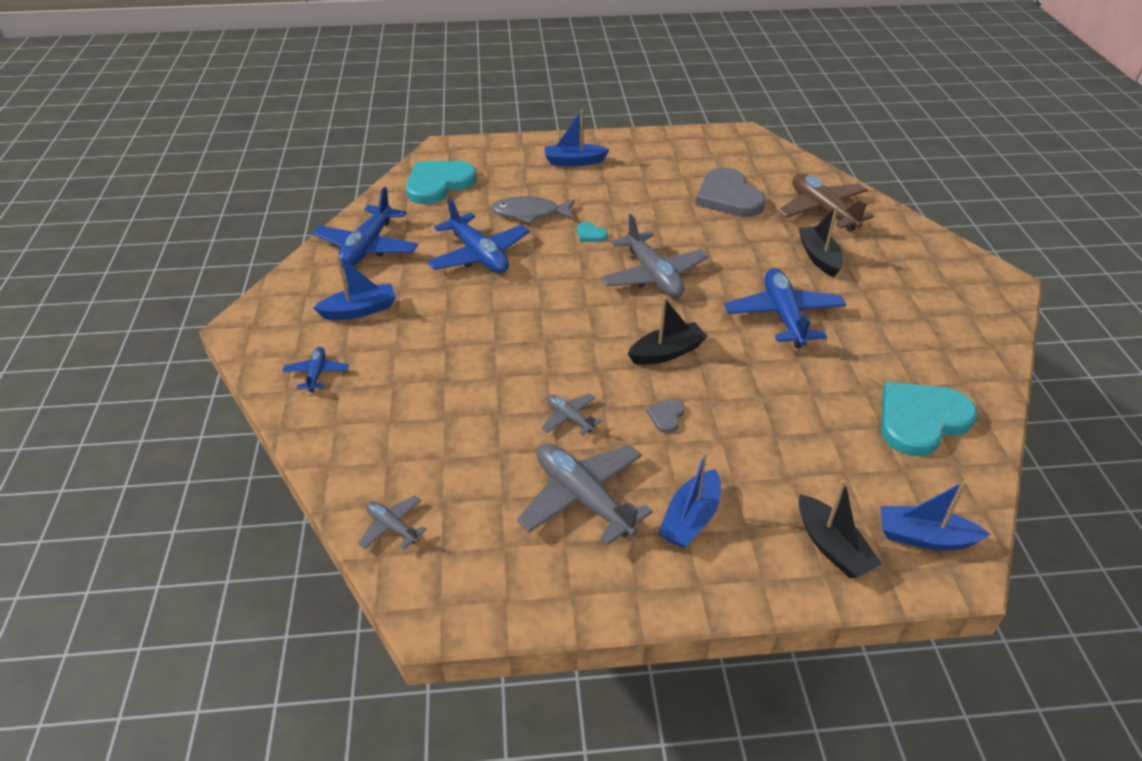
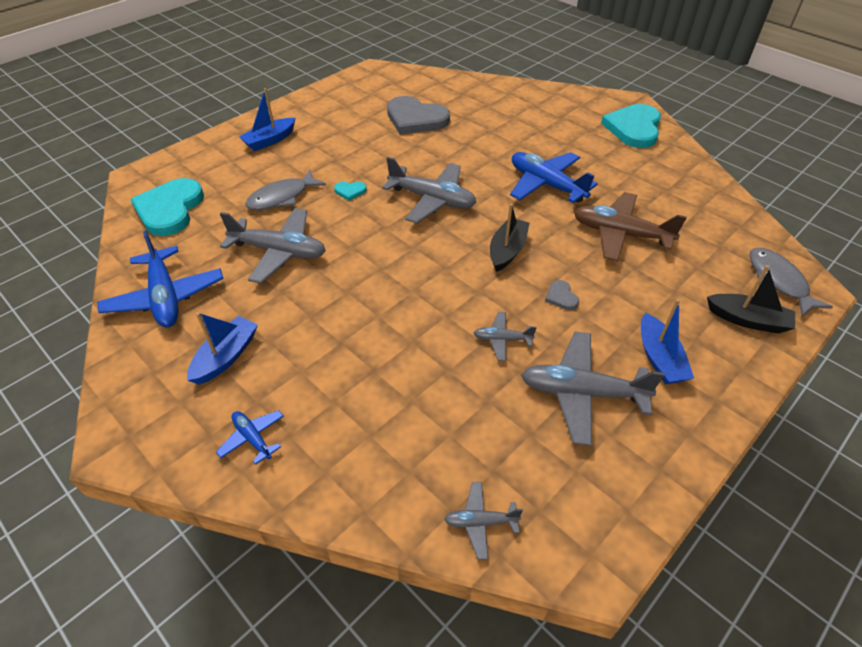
camera: 40 degrees left, 5 degrees up
(479, 255) = (279, 252): blue plane -> grey plane
(819, 257) = (520, 134): black boat -> none
(822, 210) = (485, 102): brown plane -> brown plane (620, 234)
(921, 420) = (693, 210): turquoise heart -> turquoise heart (634, 128)
(924, 537) = (778, 281): blue boat -> grey fish

